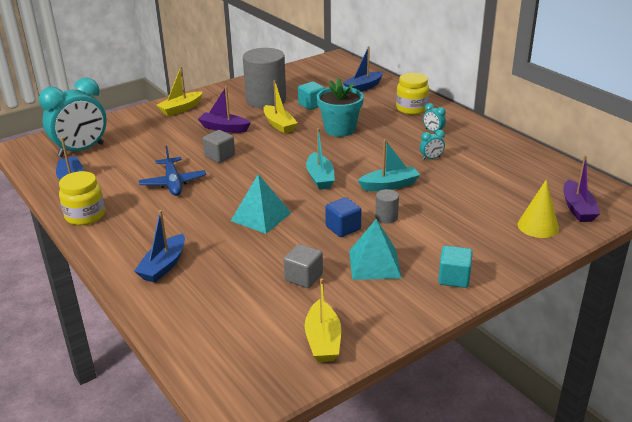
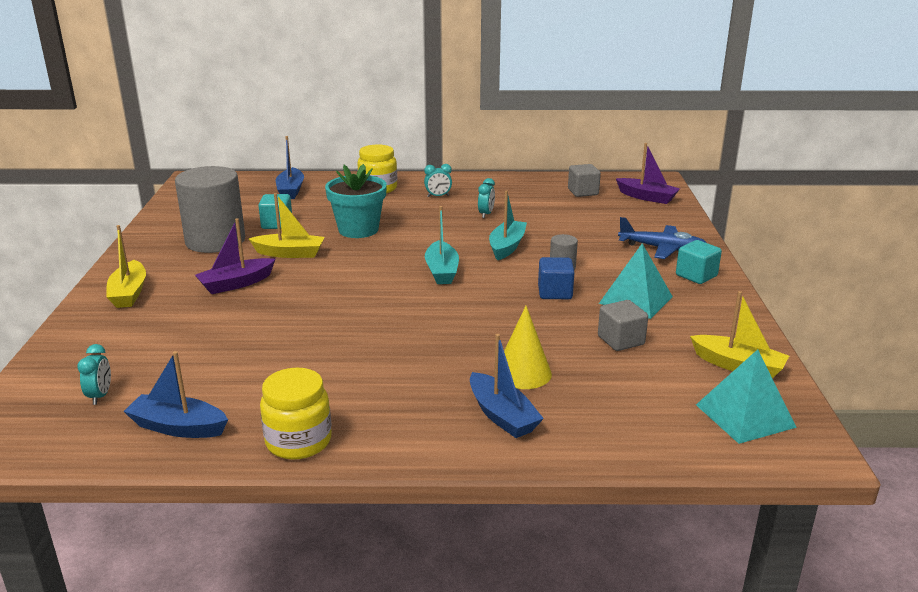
camera: 55 degrees left, 5 degrees down
(81, 150) = (100, 396): turquoise clock -> turquoise clock, size x0.41
(173, 183) = (314, 354): blue plane -> blue plane (662, 249)
(220, 156) = (300, 306): grey cube -> grey cube (583, 192)
(261, 216) = (474, 325): turquoise pyramid -> turquoise pyramid (745, 416)
(320, 178) = (442, 271): turquoise boat -> turquoise boat turned 60 degrees clockwise
(538, 226) = (655, 219): yellow cone -> yellow cone (523, 373)

